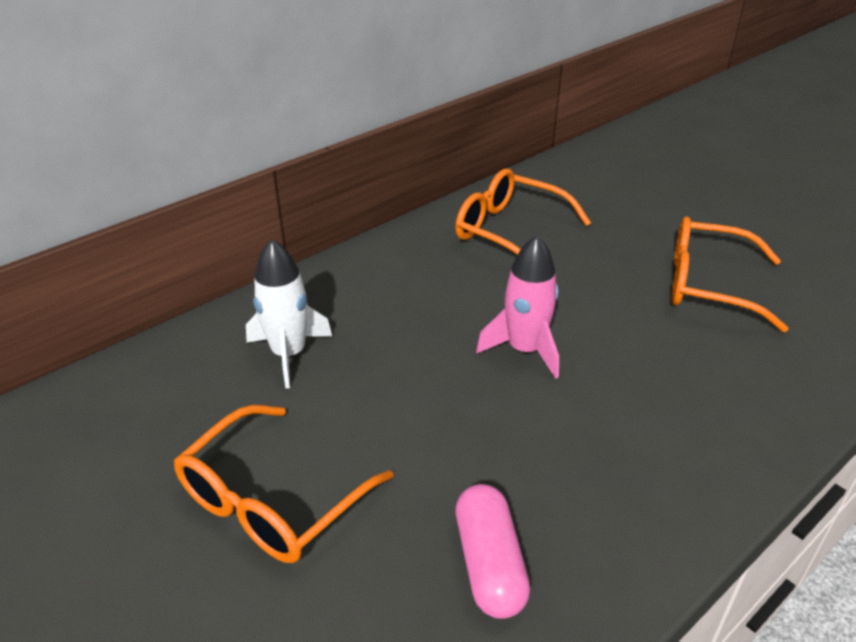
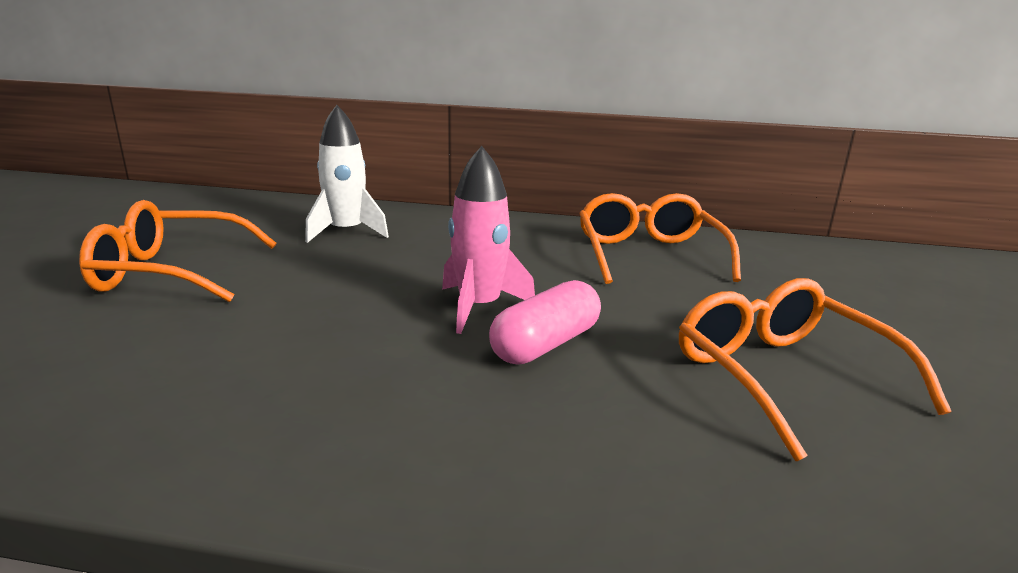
camera: 50 degrees right, 15 degrees down
(489, 563) = (143, 374): pink capsule -> pink capsule (546, 344)

